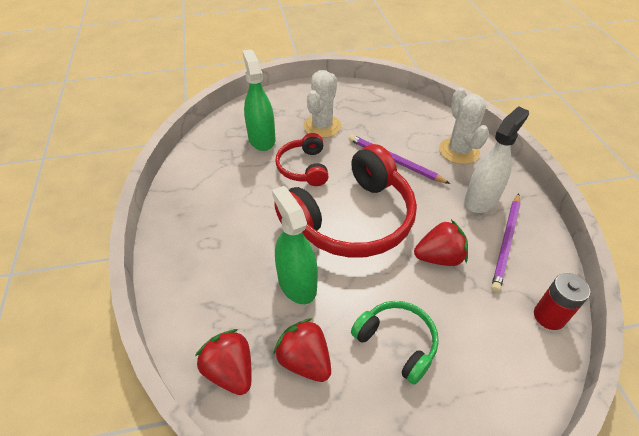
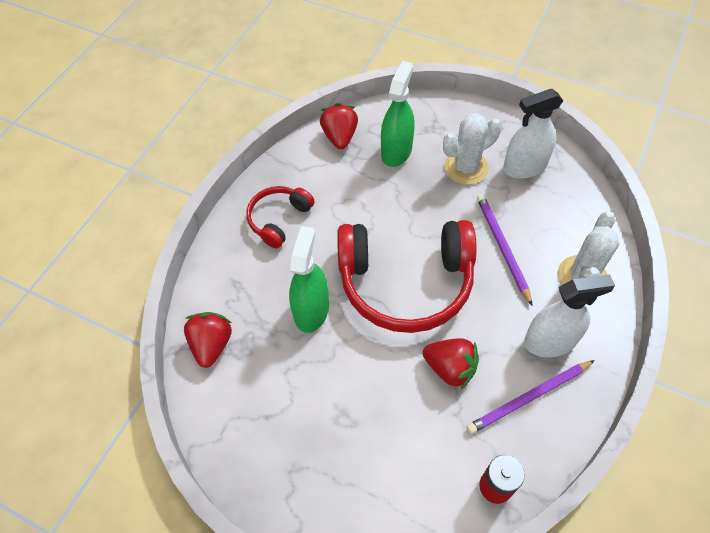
camera: 40 degrees right, 10 degrees up
(304, 167) = (409, 204): red headphones -> red headphones (279, 219)
(305, 360) = (266, 374): red strawberry -> red strawberry (340, 137)
(360, 108) = (524, 167): none -> white spray bottle
(397, 342) = (345, 411): green headphones -> none

